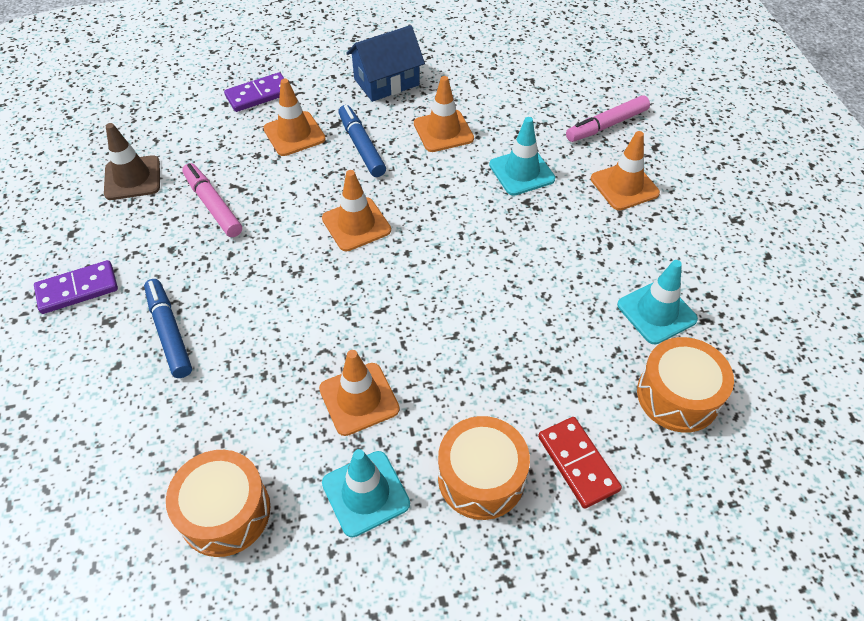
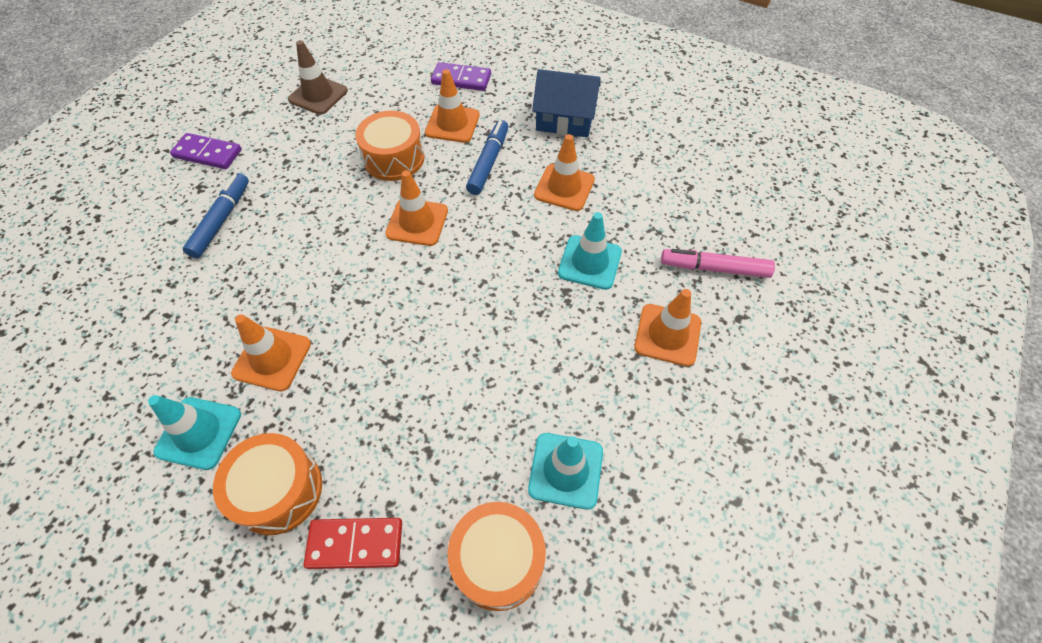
camera: 40 degrees right, 5 degrees up
(213, 205) = (343, 146): pink marker -> none
(225, 512) = (115, 372): orange drum -> orange drum (394, 158)
(578, 463) = (355, 544): red domino -> red domino turned 75 degrees clockwise

